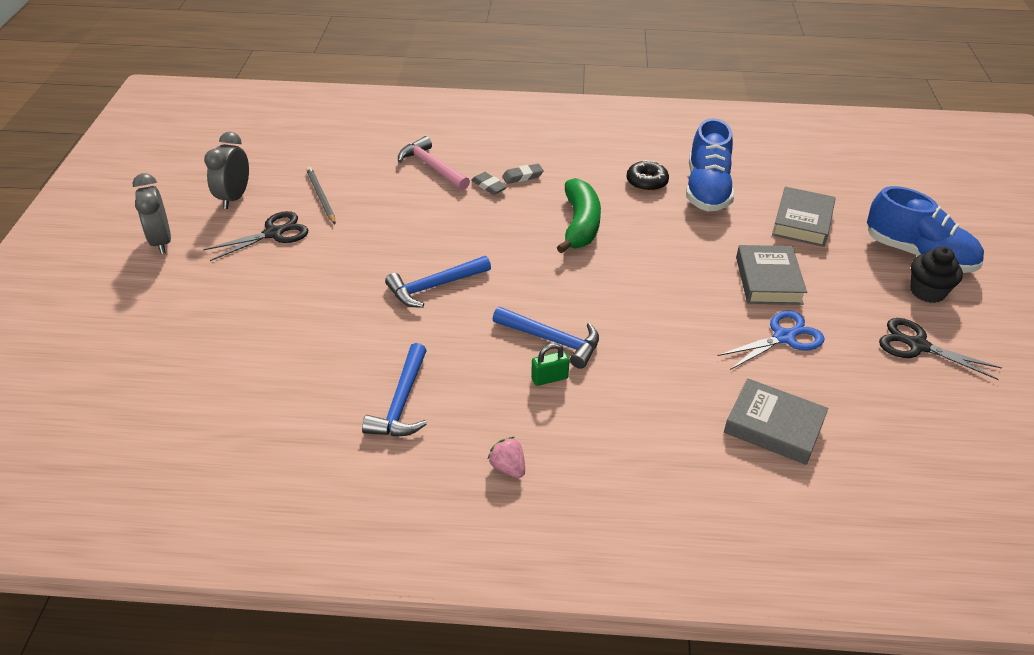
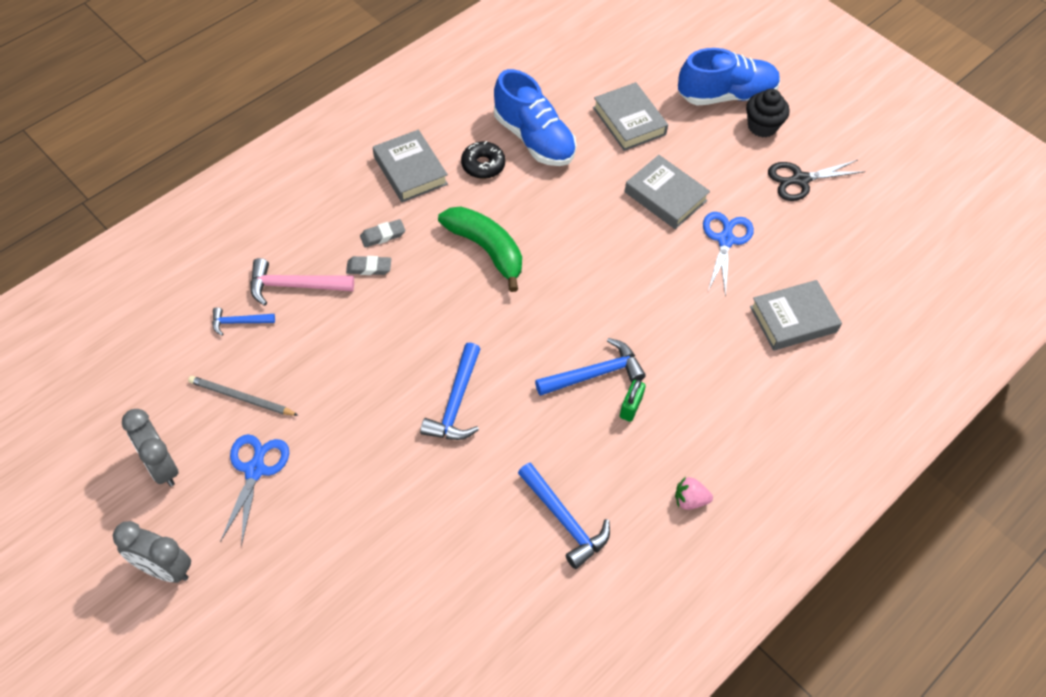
camera: 50 degrees left, 15 degrees up
(273, 233) = (255, 470): black scissors -> blue scissors
(375, 163) = (239, 322): none -> blue hammer
(522, 176) = (383, 235): grey eraser -> grey eraser turned 45 degrees clockwise
(591, 157) = (410, 170): none -> grey book

